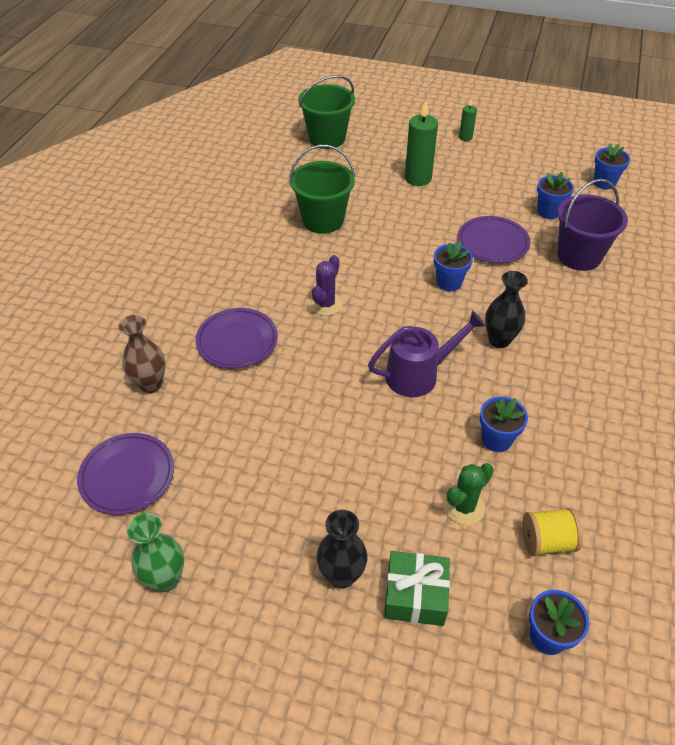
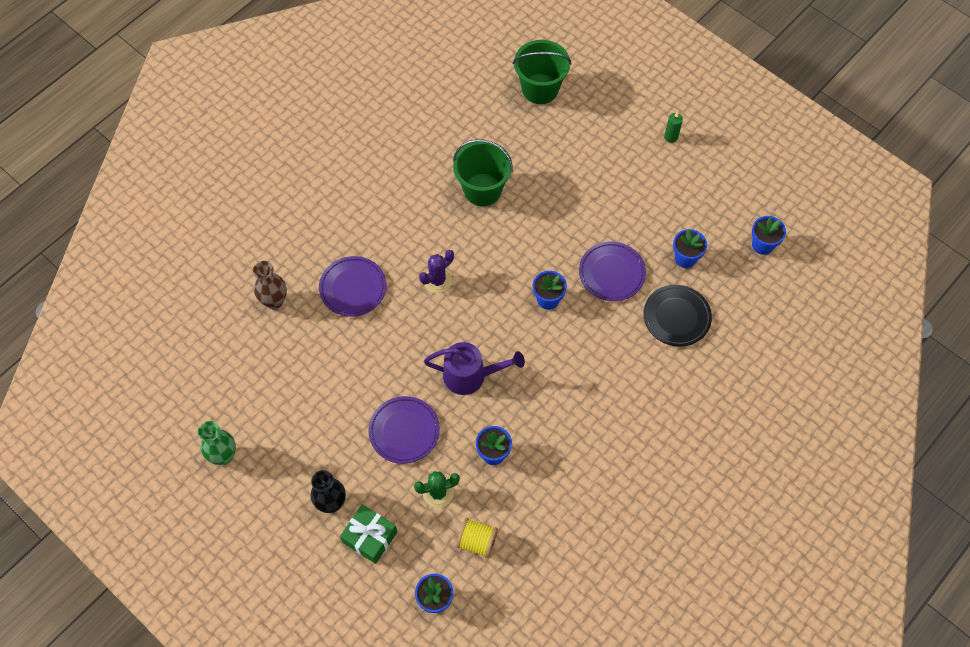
camera: 25 degrees right, 15 degrees up
(127, 476) = (229, 371): purple plate -> purple plate (404, 431)
(418, 178) = (593, 172): green candle -> none
(499, 340) = (552, 371): black vase -> none
(579, 256) = (676, 317): purple bucket -> black plate

